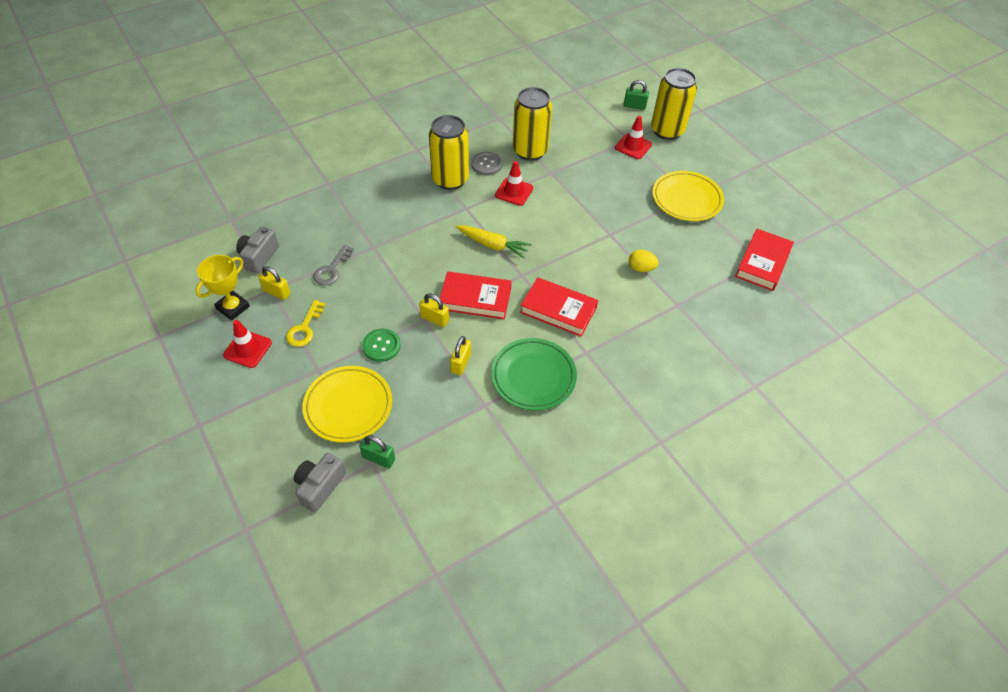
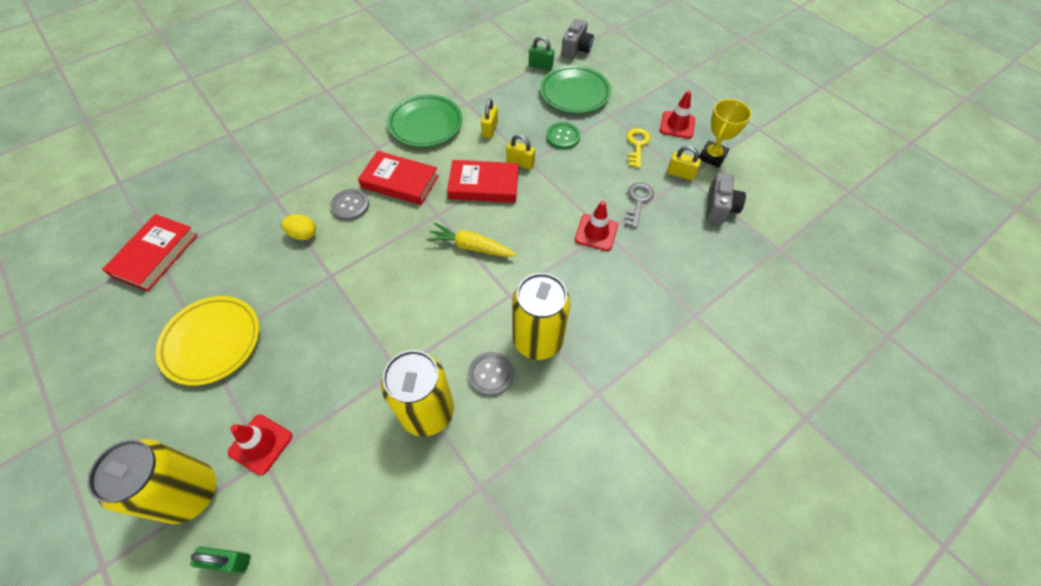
camera: 175 degrees right, 5 degrees up
(348, 406) = (574, 93): yellow plate -> green plate
(514, 192) = (449, 328): red traffic cone -> red traffic cone (596, 232)
(603, 290) = (350, 205): none -> grey button

